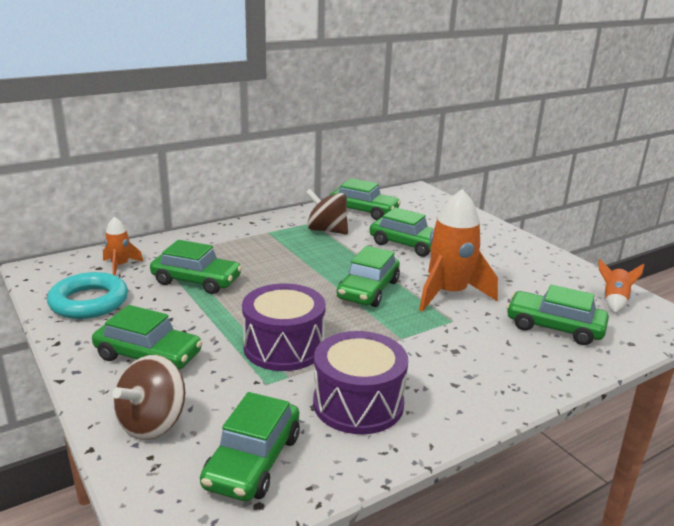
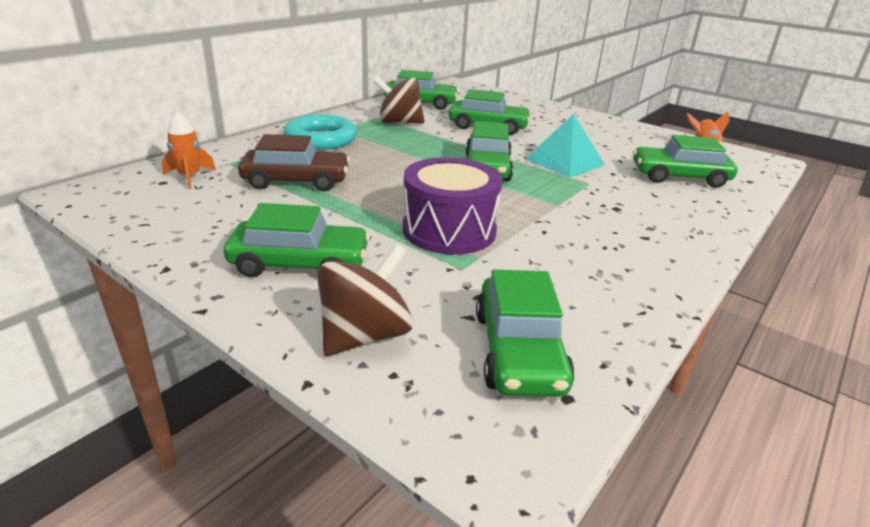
camera: 20 degrees left, 5 degrees up
(89, 302) = (177, 218): turquoise ring -> turquoise ring (321, 139)
(152, 423) = (365, 335): brown spinning top -> brown spinning top turned 150 degrees counterclockwise
(196, 281) = (296, 181): green car -> brown car
(358, 403) = (574, 270): purple drum -> none
(449, 293) = (564, 162): orange rocket -> turquoise pyramid

